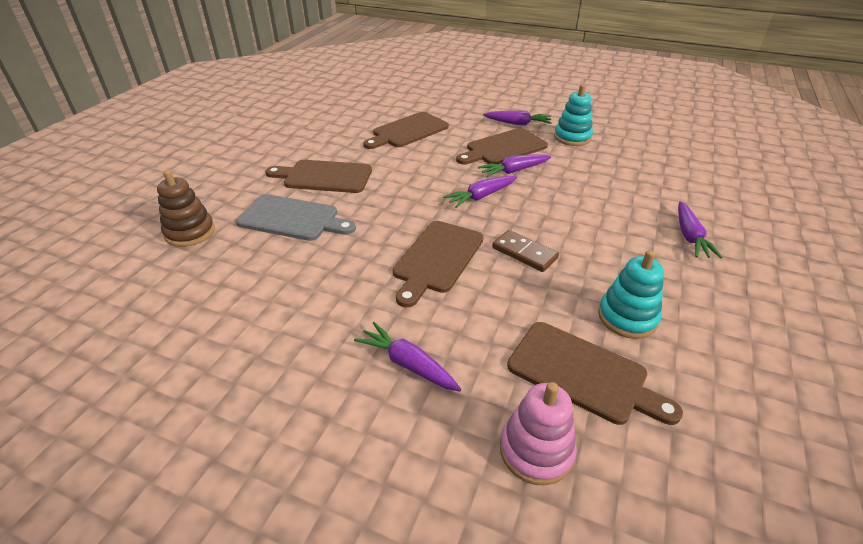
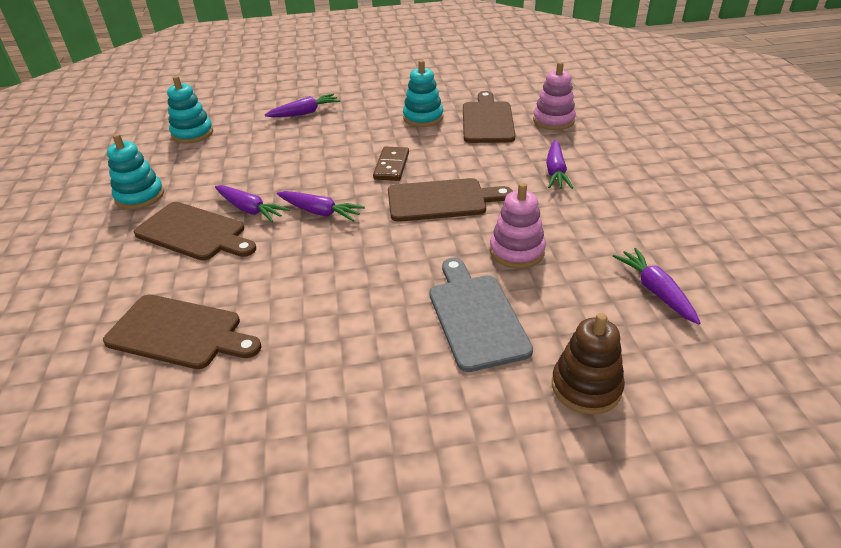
camera: 120 degrees left, 0 degrees up
(324, 177) = (369, 345): brown cutting board -> none
(325, 267) = (516, 251): none -> pink stacking toy
(518, 123) = (110, 244): purple carrot -> purple carrot (655, 291)
(672, 170) = (192, 133): none -> turquoise stacking toy

